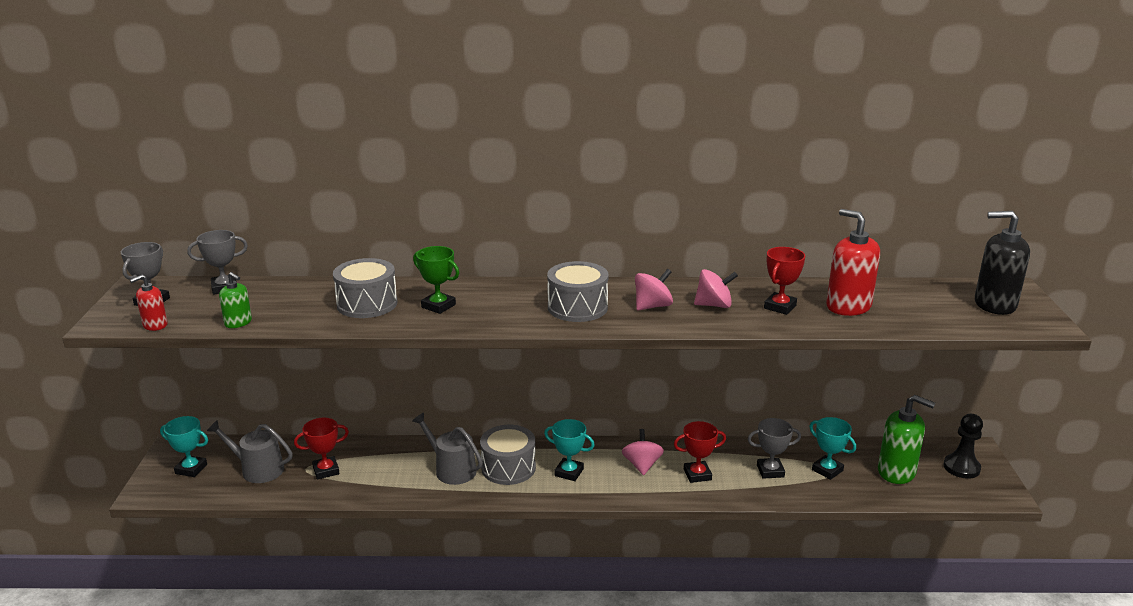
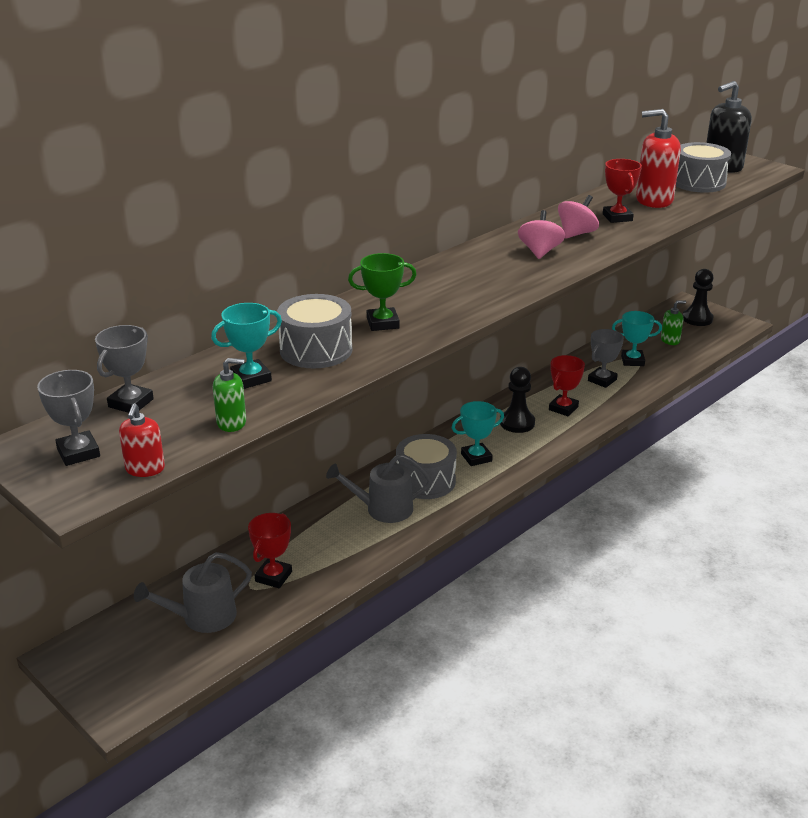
camera: 45 degrees left, 5 degrees up
(191, 469) = (128, 661): turquoise trophy -> turquoise trophy (251, 378)
(577, 307) = (491, 276): grey drum -> grey drum (698, 182)
(642, 465) = (517, 423): pink spinning top -> black pawn
(896, 472) = (670, 340): green soap dispenser -> green soap dispenser, size x0.55

